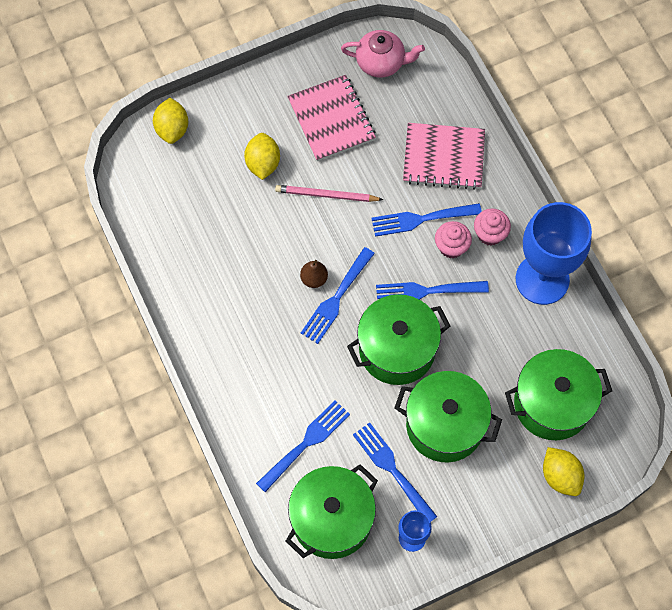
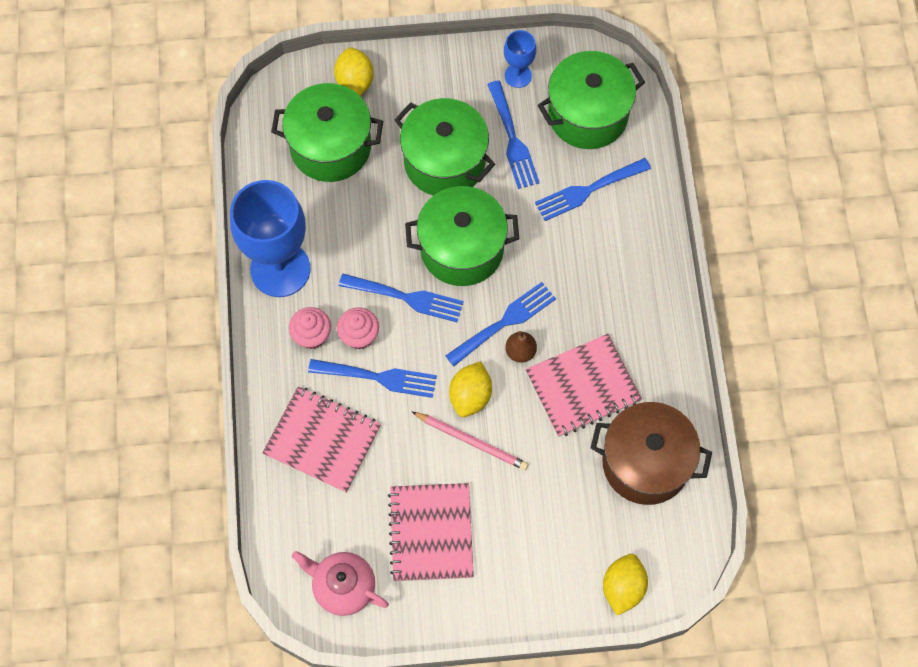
camera: 160 degrees left, 0 degrees up
(182, 224) = (645, 463): none -> brown pot
(252, 267) = (582, 386): none -> pink notebook
(263, 163) = (530, 505): yellow lemon -> yellow lemon (470, 396)

